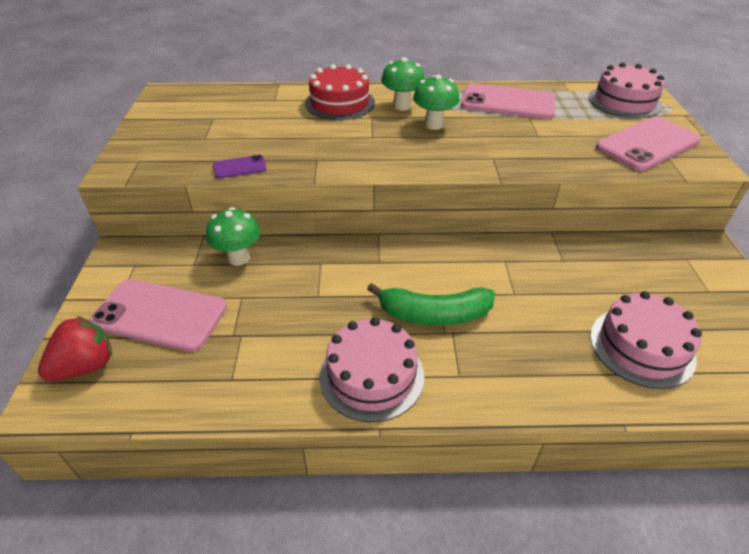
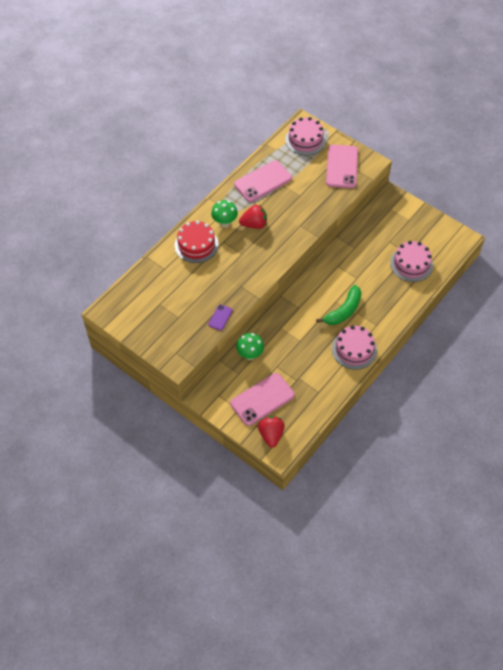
camera: 50 degrees left, 15 degrees up
(433, 125) = (254, 224): green mushroom -> red strawberry

